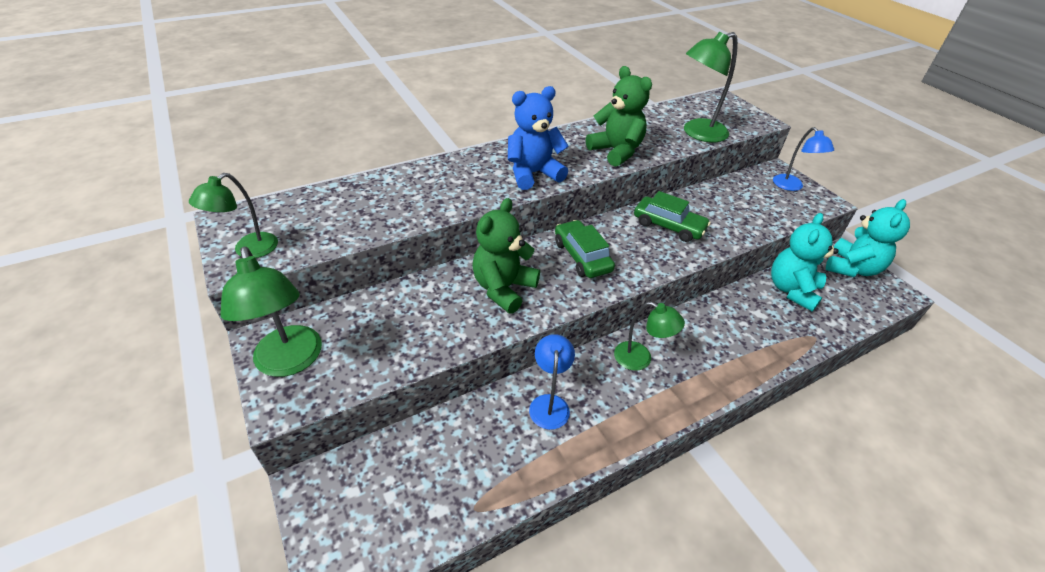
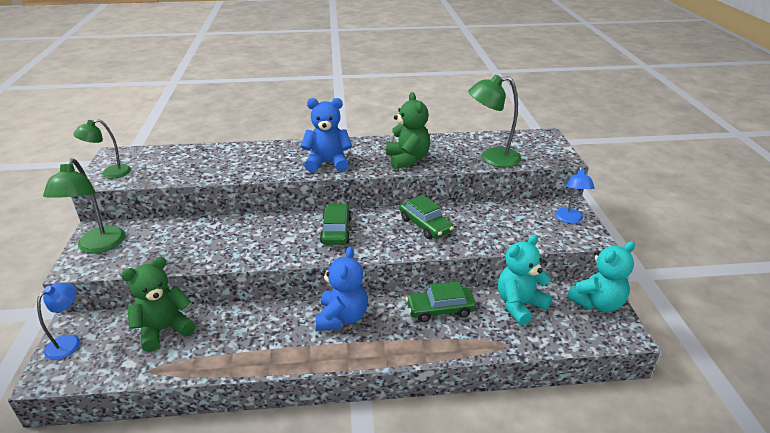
camera: 25 degrees right, 10 degrees down
(503, 288) = (261, 238): green teddy bear -> green teddy bear (164, 330)
(549, 403) = (250, 326): blue lamp -> blue lamp (69, 342)
(640, 359) = (342, 318): green lamp -> blue teddy bear
(727, 318) = (440, 310): none -> green car

